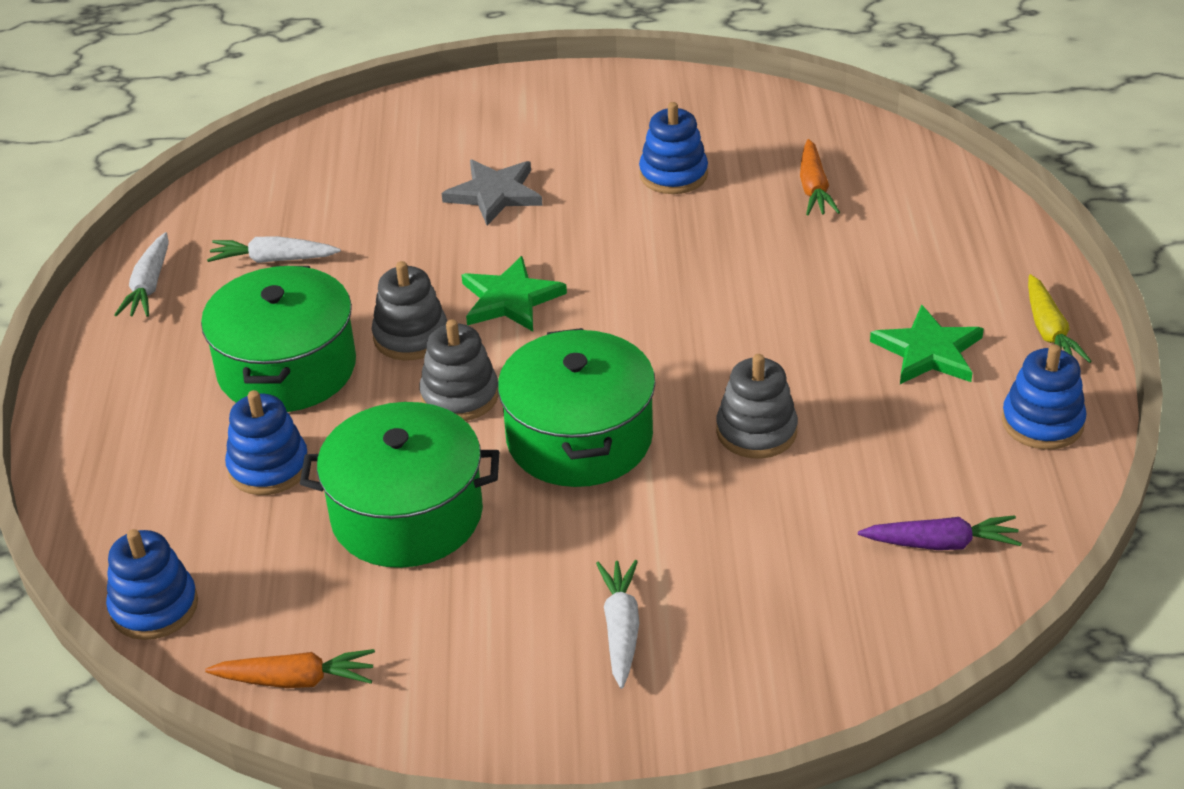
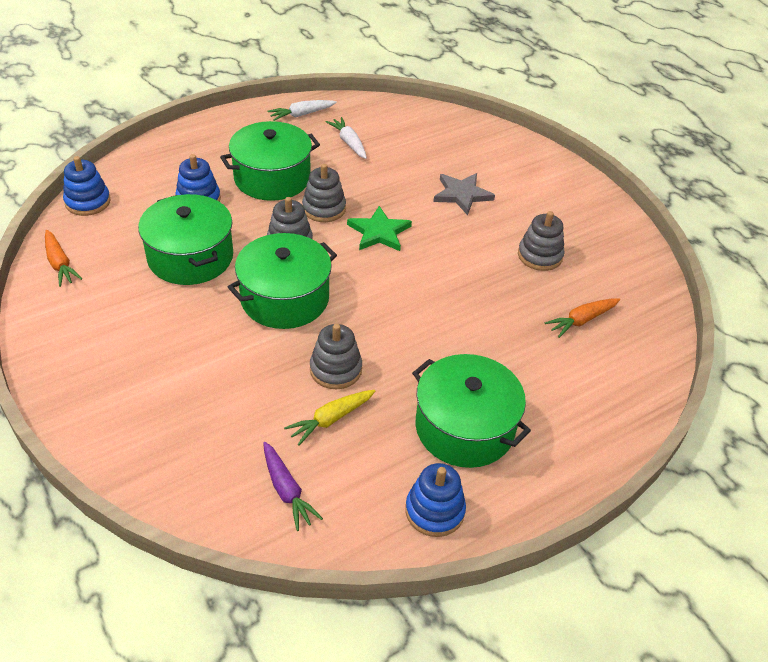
camera: 55 degrees right, 5 degrees up
(621, 630) = (144, 367): white carrot -> none
(673, 175) = (540, 256): blue stacking toy -> grey stacking toy
(928, 351) = (464, 427): green star -> green pot
(1049, 331) = (532, 487): yellow carrot -> yellow carrot (331, 419)

